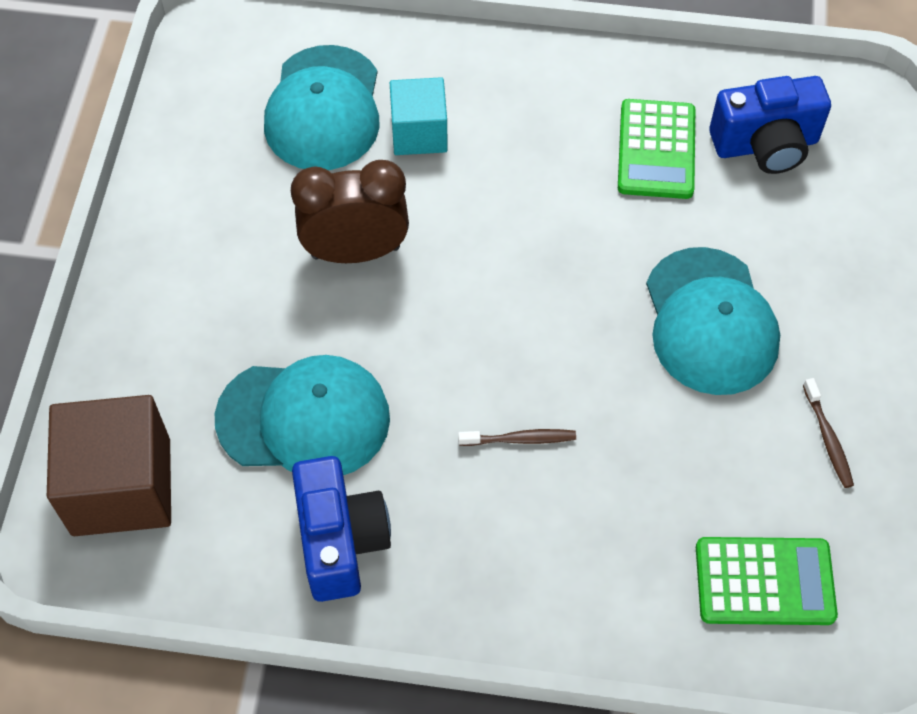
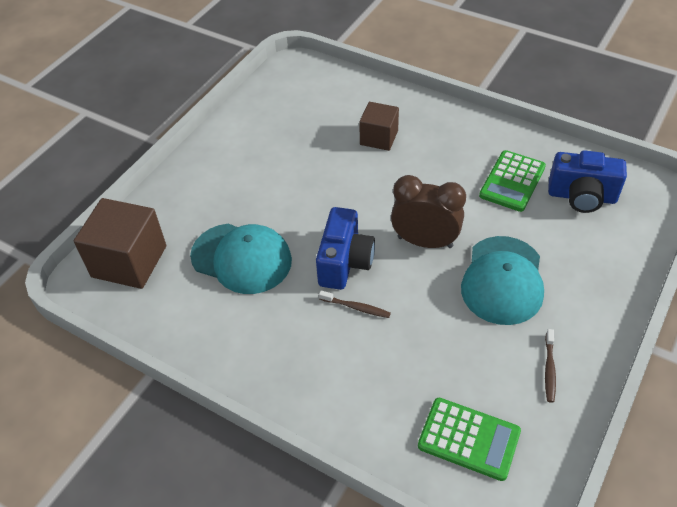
camera: 25 degrees right, 10 degrees down
(324, 109) = (333, 113): turquoise cap -> none
(340, 541) = (227, 327): blue camera -> blue camera (344, 262)
(355, 252) = (314, 185): brown clock -> brown clock (425, 242)
(419, 133) = (379, 138): turquoise cube -> brown cube

